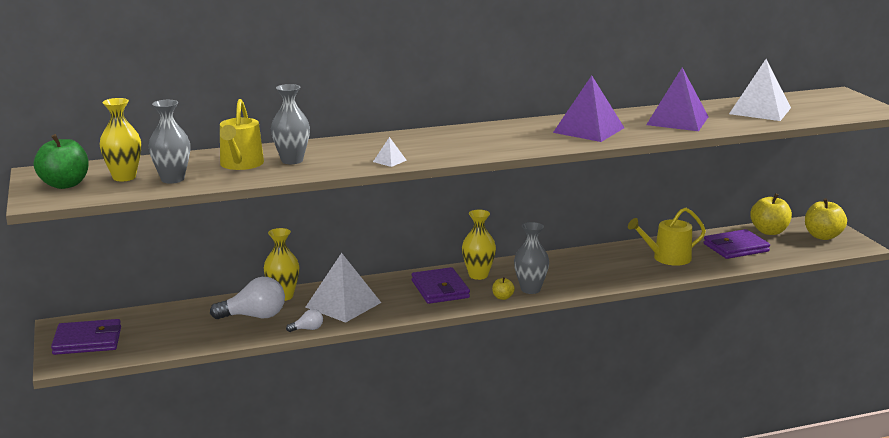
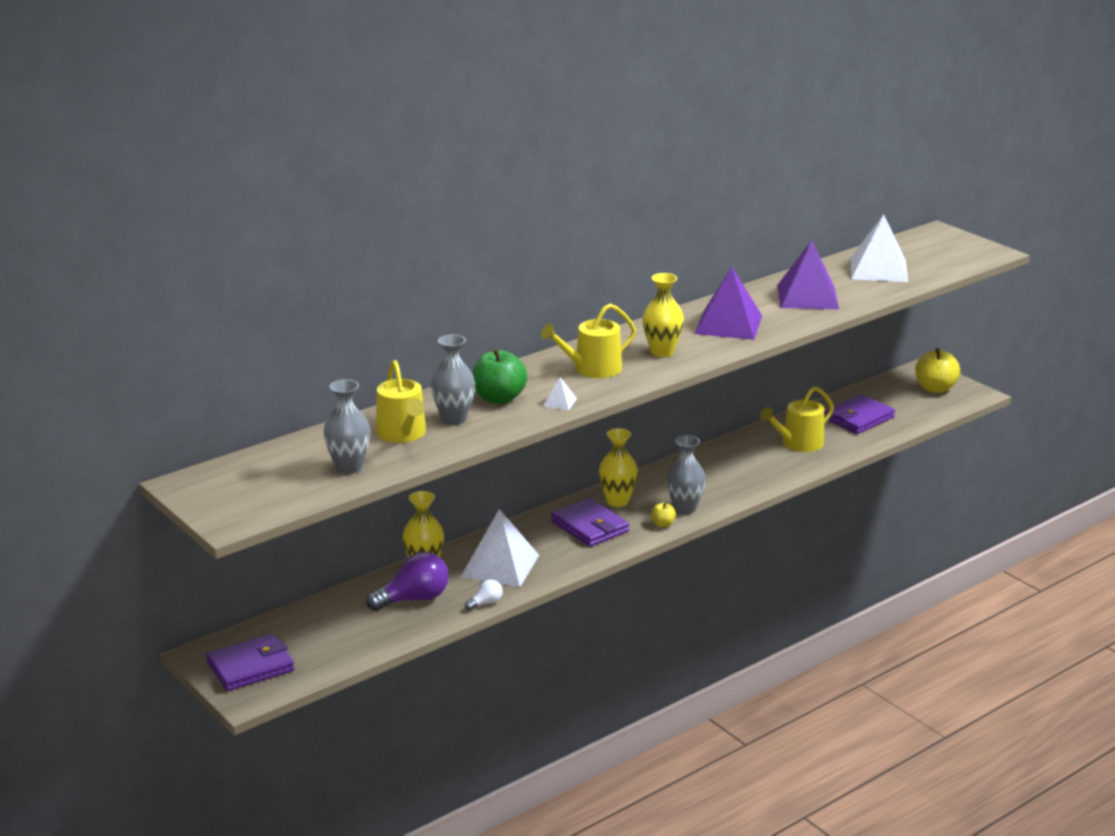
camera: 20 degrees left, 5 degrees up
(65, 184) = (234, 496): green apple -> green apple (499, 398)
(124, 177) = (291, 474): yellow vase -> yellow vase (662, 352)
(254, 316) = (414, 599): white light bulb -> purple light bulb
(441, 144) = (592, 369): none -> yellow watering can
(769, 231) = (879, 391): yellow apple -> none

